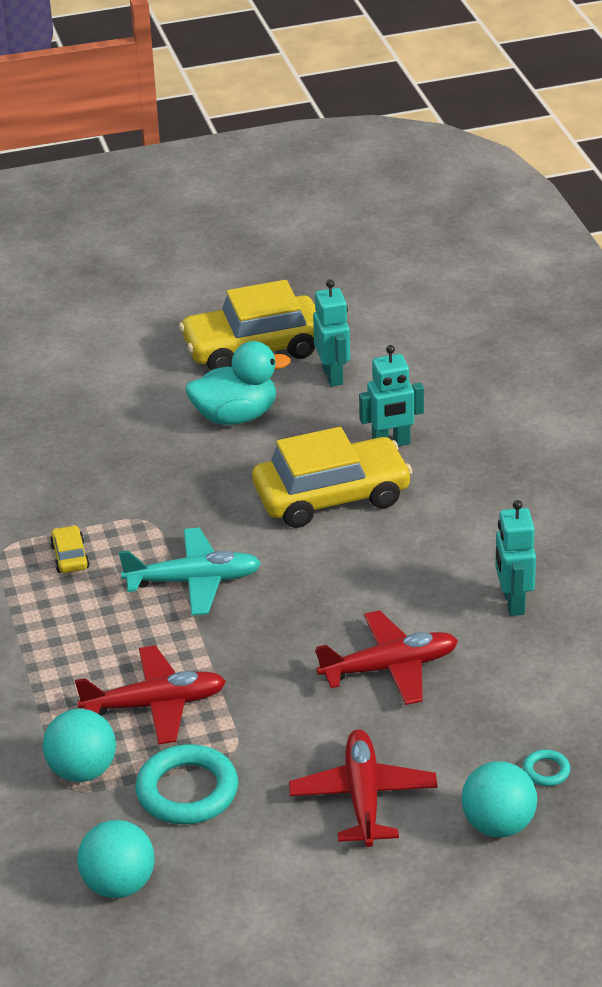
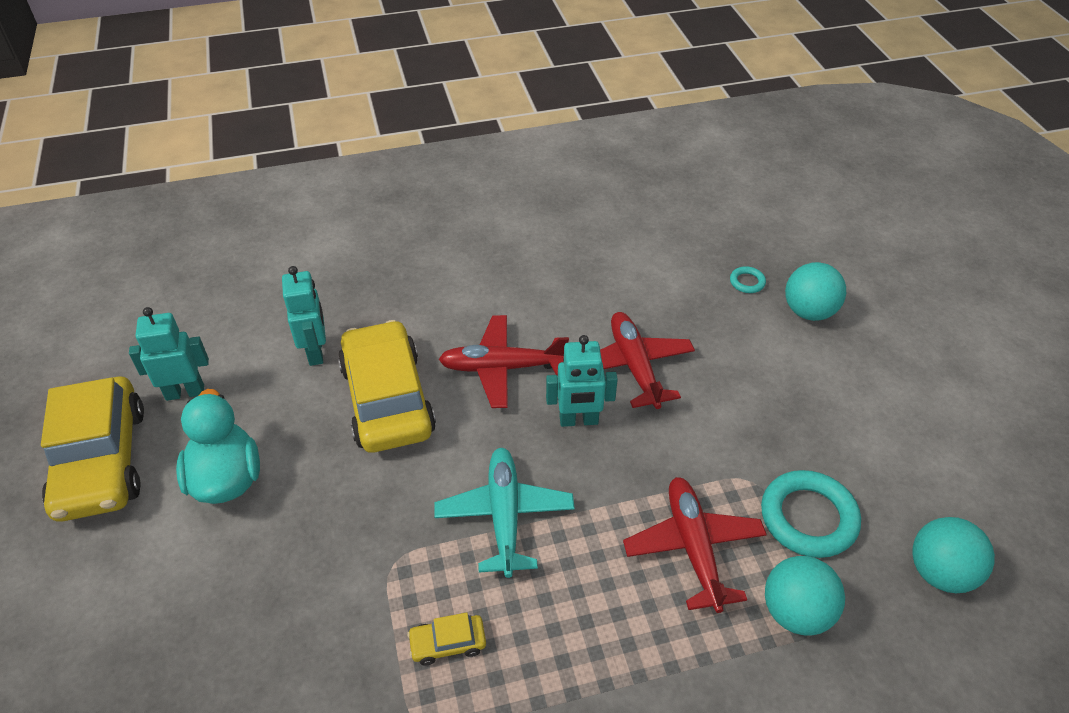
camera: 90 degrees left, 10 degrees up
(363, 797) = (793, 390): red plane -> red plane (501, 368)
(513, 602) = (554, 286): turquoise robot -> turquoise robot (578, 420)

